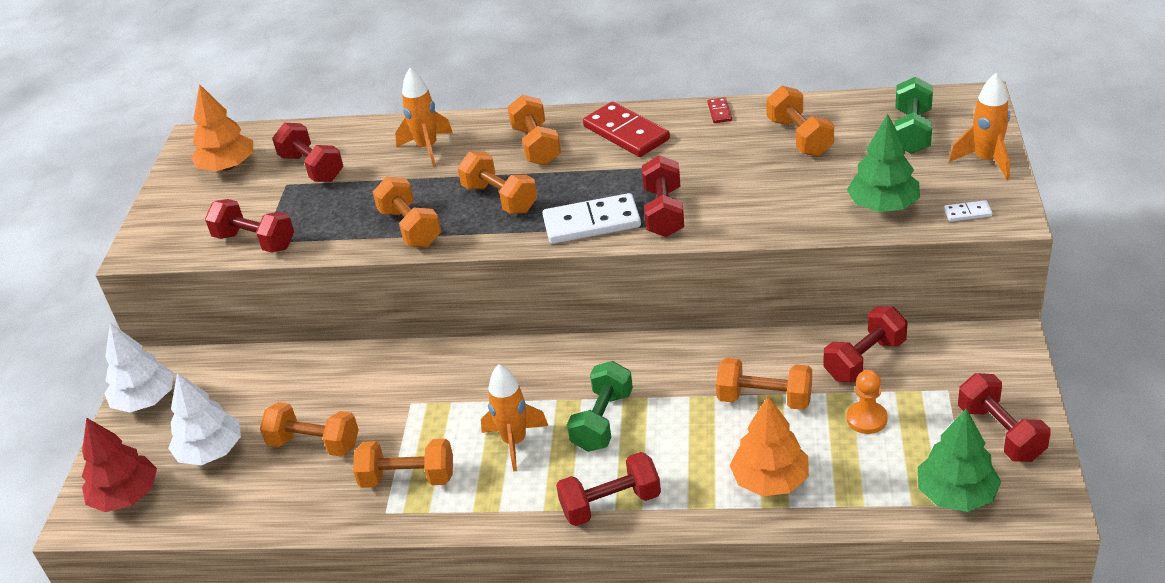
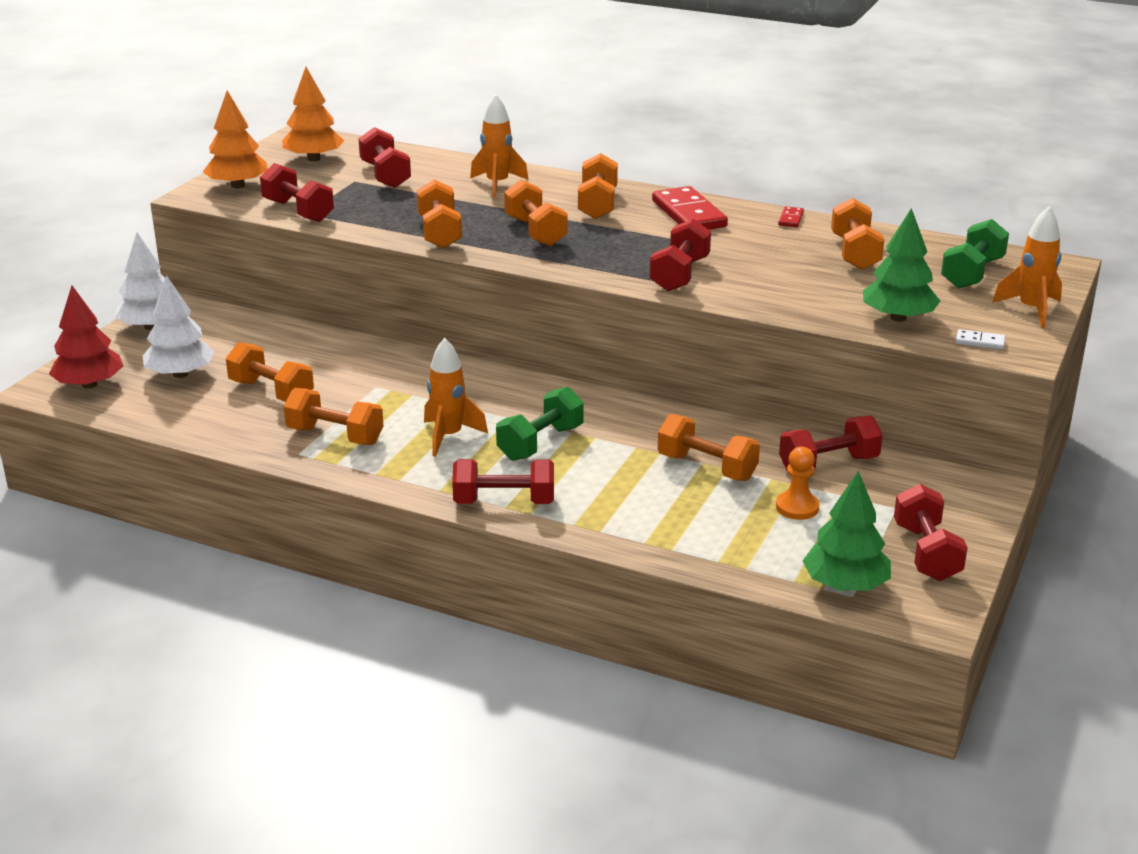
camera: 15 degrees right, 10 degrees down
(592, 223) = (606, 266): white domino -> none
(770, 480) = (668, 526): orange tree -> orange tree (238, 186)

